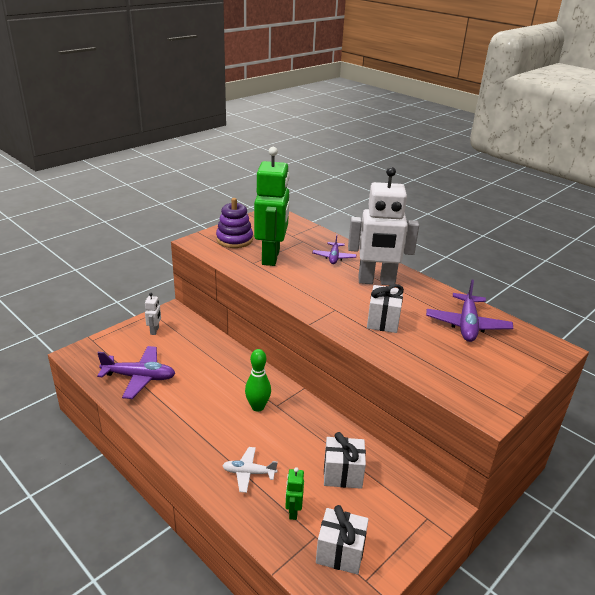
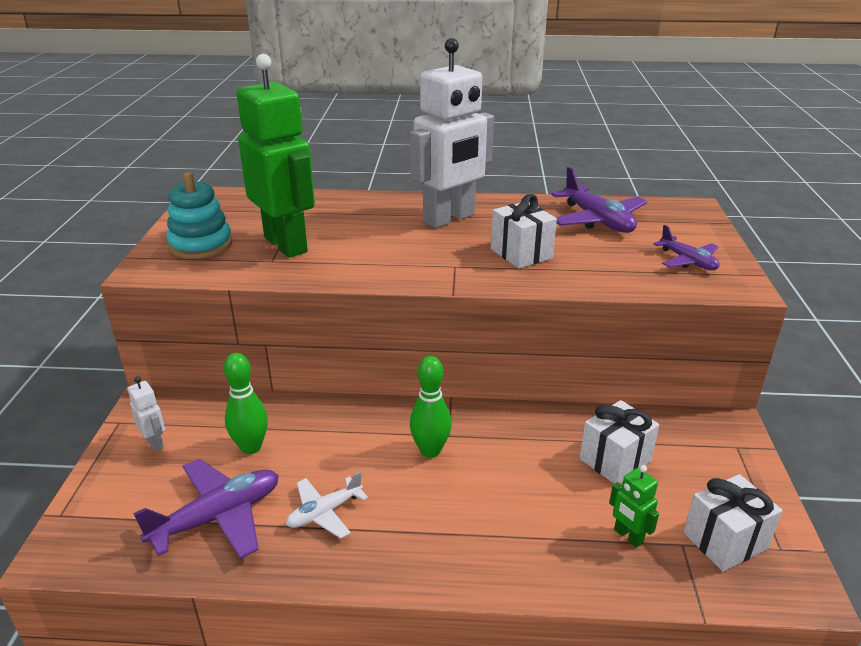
camera: 40 degrees left, 0 degrees up
(186, 356) = (251, 447): none -> green bowling pin
(234, 239) = (201, 245): purple stacking toy -> turquoise stacking toy
(248, 473) = (526, 532): white plane -> white plane (324, 512)
(334, 257) = (363, 214): purple plane -> purple plane (688, 261)

